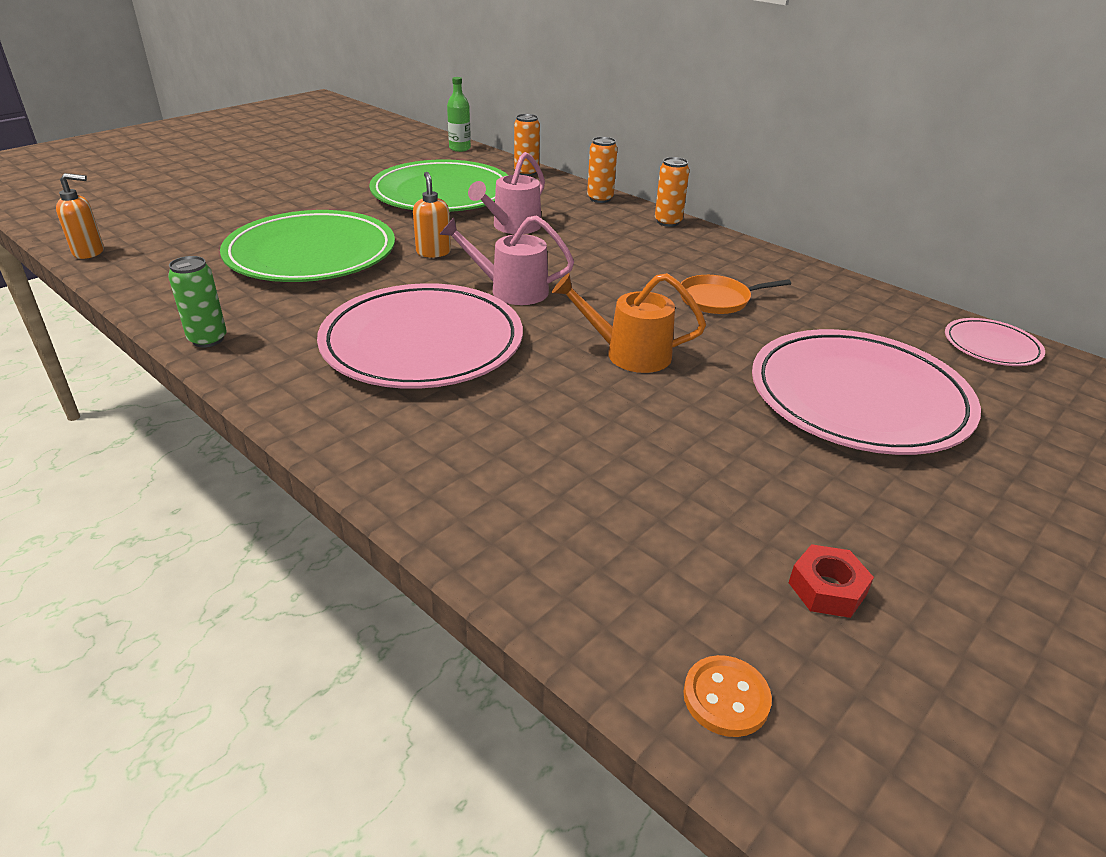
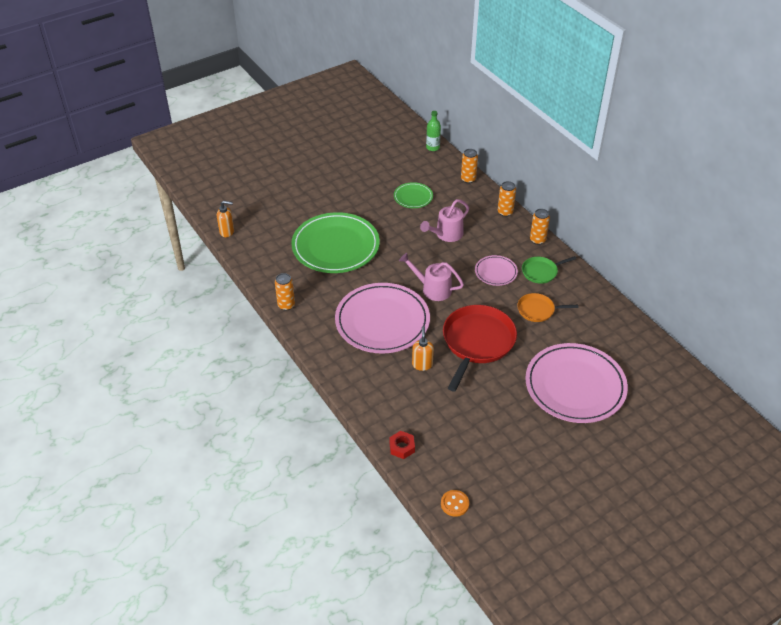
camera: 15 degrees right, 10 degrees up
(208, 339) = (286, 305): green can -> orange can
(433, 252) = (398, 252): orange soap dispenser -> orange soap dispenser (422, 364)
(442, 193) = (413, 197): green plate -> green plate, size x0.47
(628, 354) = (477, 342): orange watering can -> red pan
(695, 254) = (541, 272): none -> green pan
(827, 588) = (509, 473): red nut -> red nut (402, 447)
(991, 346) = (664, 364): pink plate -> pink plate (496, 272)

